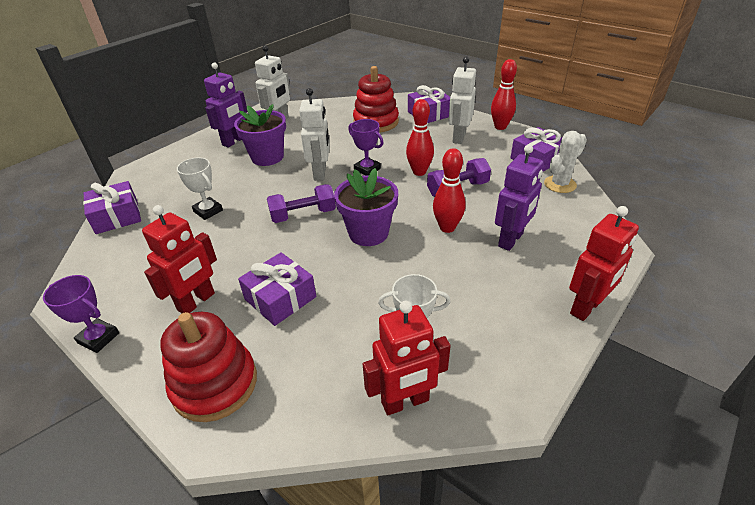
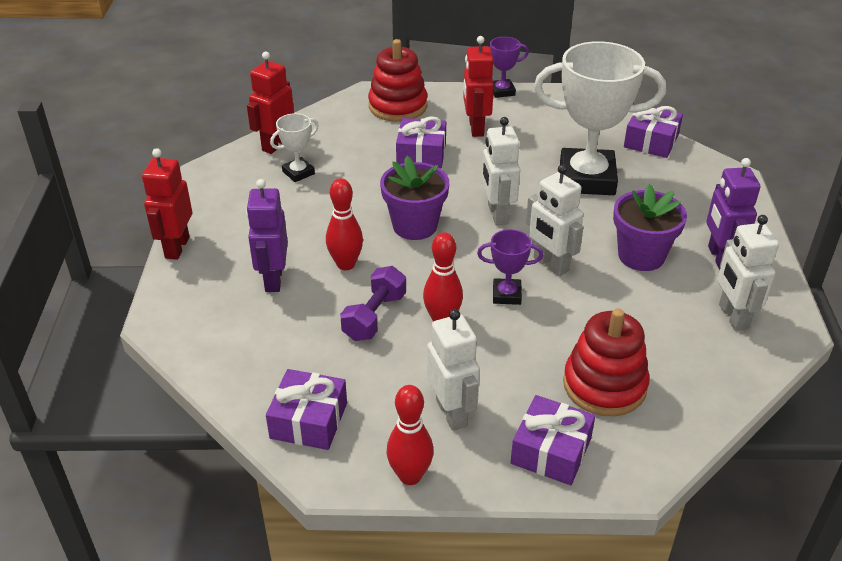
camera: 140 degrees right, 0 degrees up
(208, 211) = (587, 179): white trophy -> white trophy, size x2.21
(303, 215) = (497, 214): purple dumbbell -> white robot
(560, 184) = (255, 384): white cactus -> none

